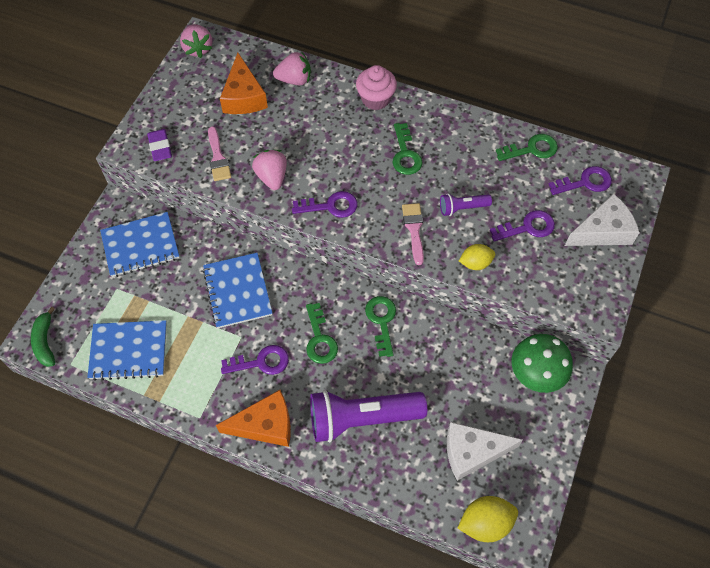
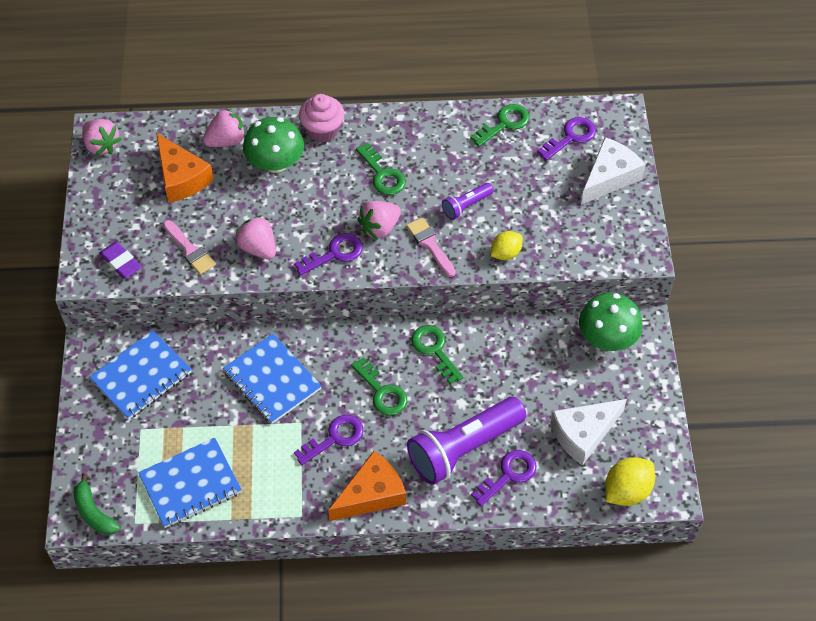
camera: 25 degrees left, 5 degrees down
(323, 112) = (275, 163): none -> green mushroom
(379, 198) = (379, 228): none -> pink strawberry
(527, 227) = (537, 200): purple key -> purple key (508, 475)

